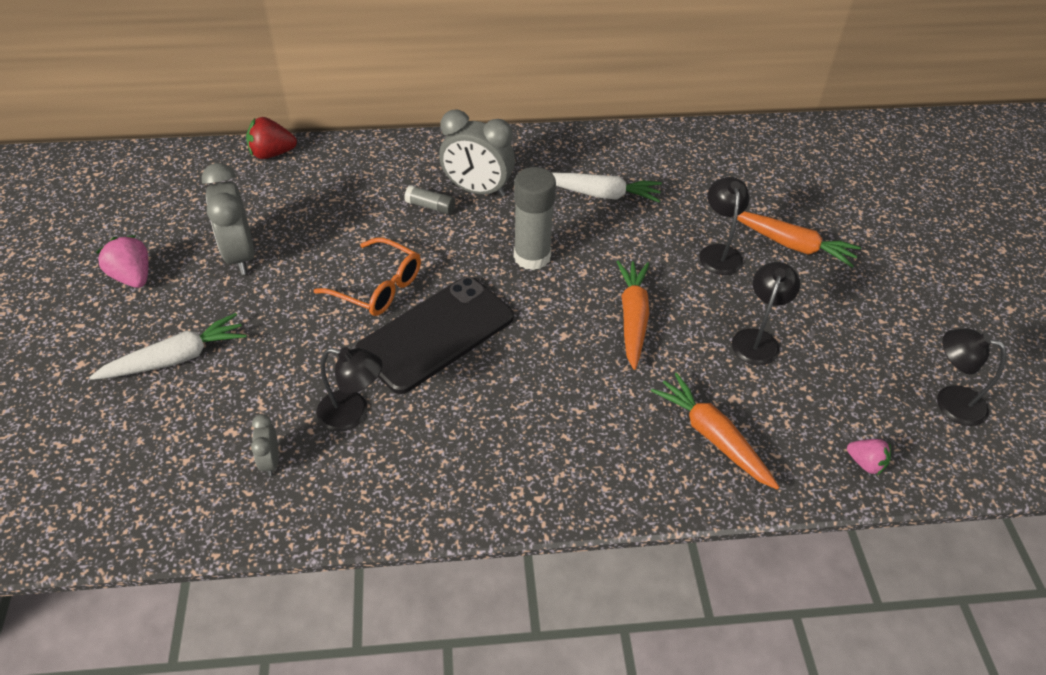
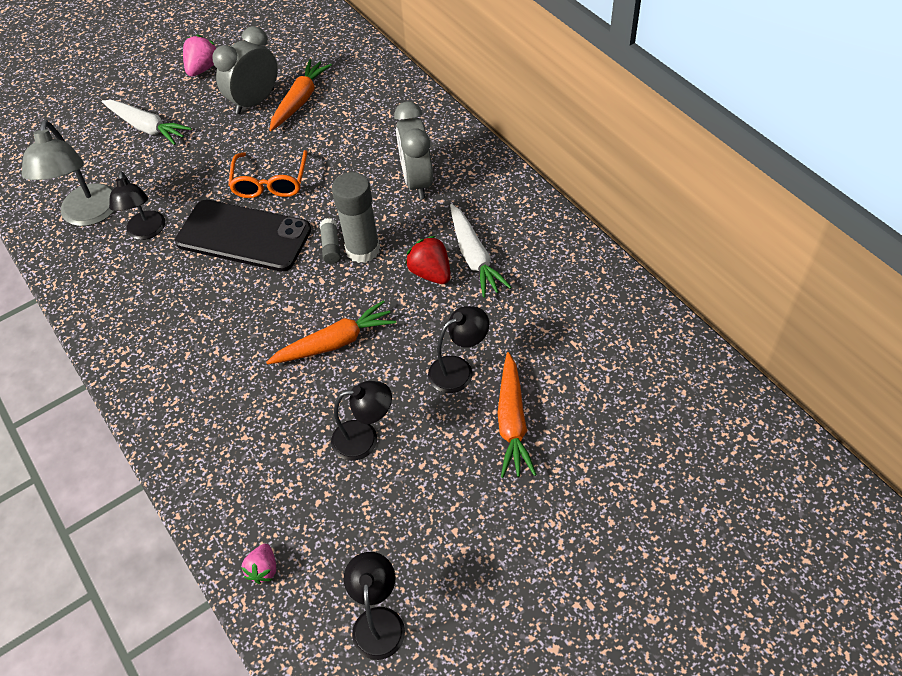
camera: 65 degrees right, 5 degrees up
(271, 461) = (88, 215): grey clock -> grey lamp
(272, 154) = (369, 57): red strawberry -> red strawberry (430, 273)
(430, 206) = (376, 165): grey glue stick -> grey glue stick (331, 246)
(712, 436) = (235, 447): orange carrot -> orange carrot (300, 101)

